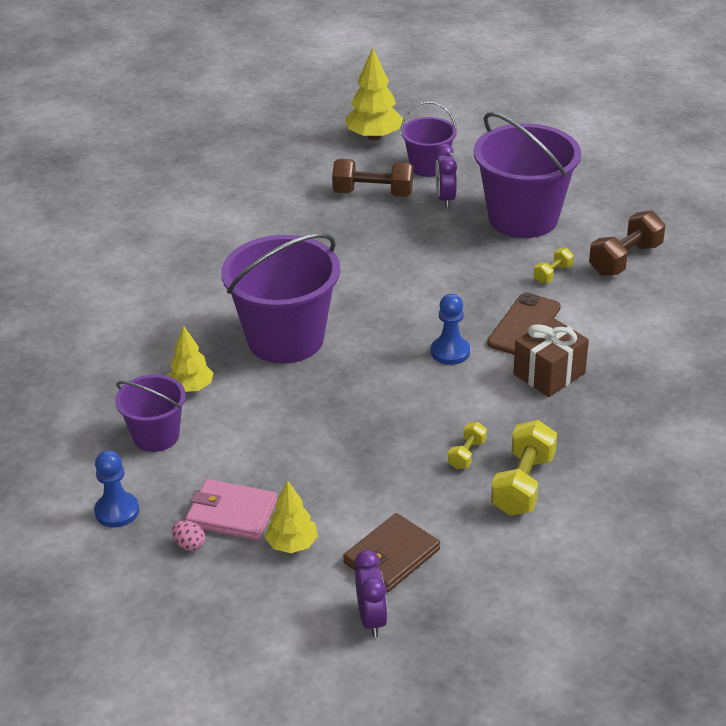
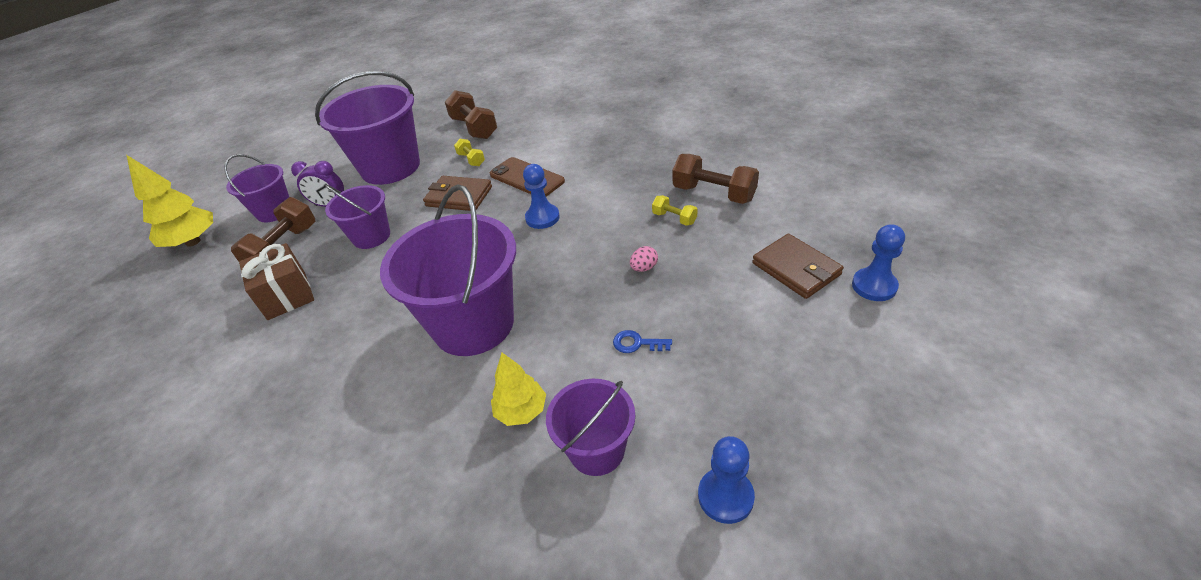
camera: 75 degrees left, 5 degrees up
(189, 545) = (783, 420): pink egg -> pink egg (644, 268)
(231, 513) = (736, 380): pink wallet -> none
(271, 446) = (637, 343): none -> blue key
(292, 544) = (782, 334): yellow tree -> none
(371, 619) = (874, 286): purple clock -> blue pawn
(399, 242) = (371, 236): none -> purple bucket
(477, 282) = (459, 196): none -> brown wallet
(523, 484) = (714, 193): yellow dumbbell -> brown dumbbell
(549, 374) = (590, 171): brown gift -> brown gift (287, 295)

